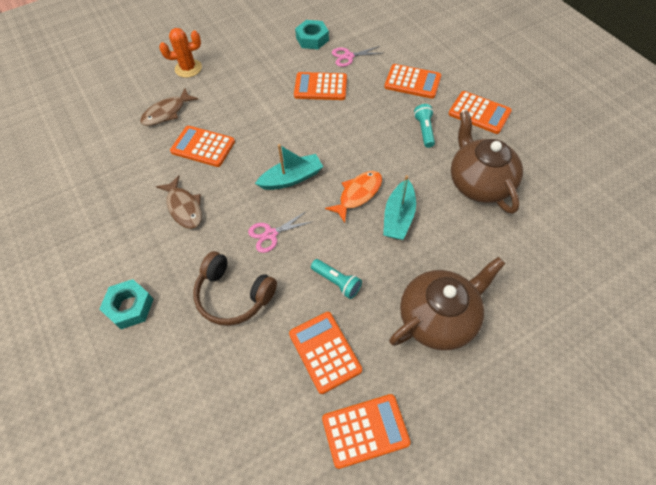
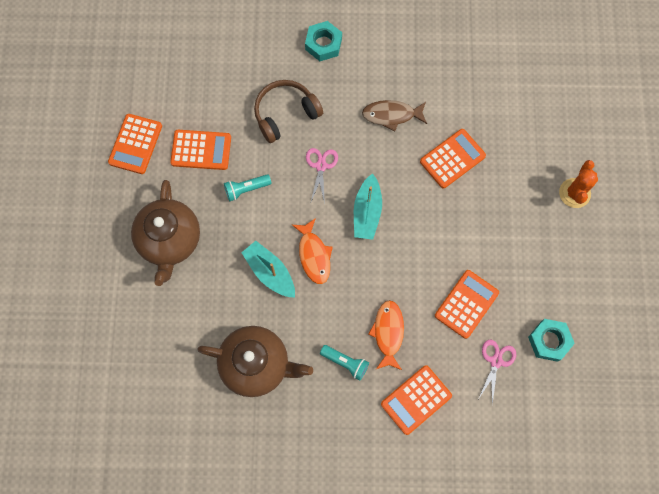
camera: 120 degrees right, 15 degrees up
(167, 112) = (518, 147): brown fish -> none
(380, 118) = (388, 333): none -> orange fish
(479, 113) = (332, 433): orange calculator -> none

